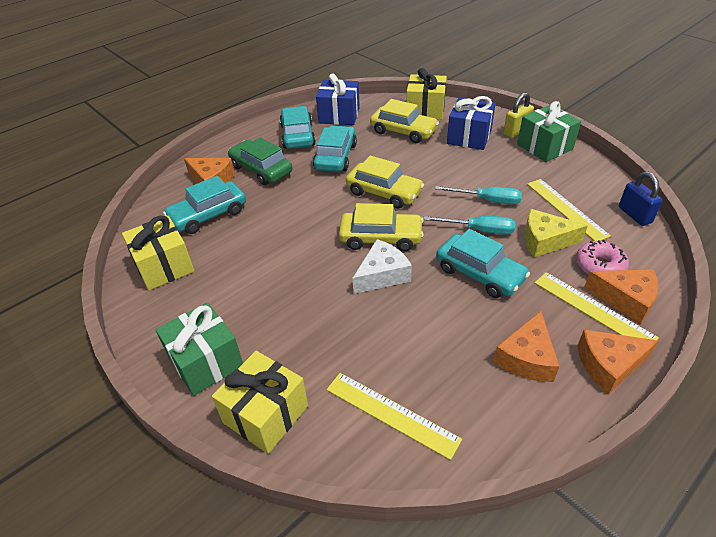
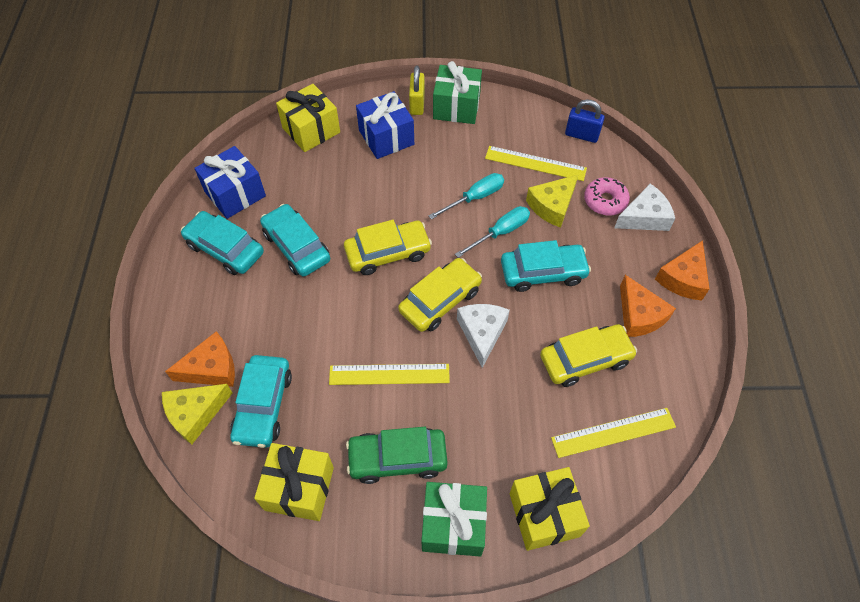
camera: 50 degrees left, 15 degrees up
(175, 194) = (195, 413): none -> yellow cheese
(261, 169) = (243, 316): green car -> green car (397, 459)
(403, 131) = (322, 170): yellow car -> yellow car (585, 359)
(593, 309) = (635, 242): yellow ruler -> yellow ruler (389, 374)
(625, 299) = (644, 217): orange cheese -> white cheese

